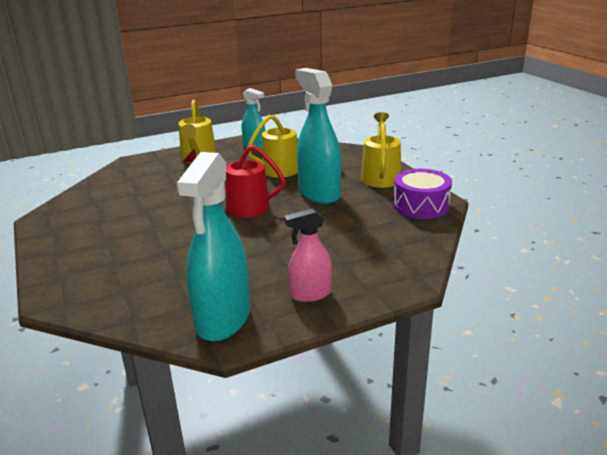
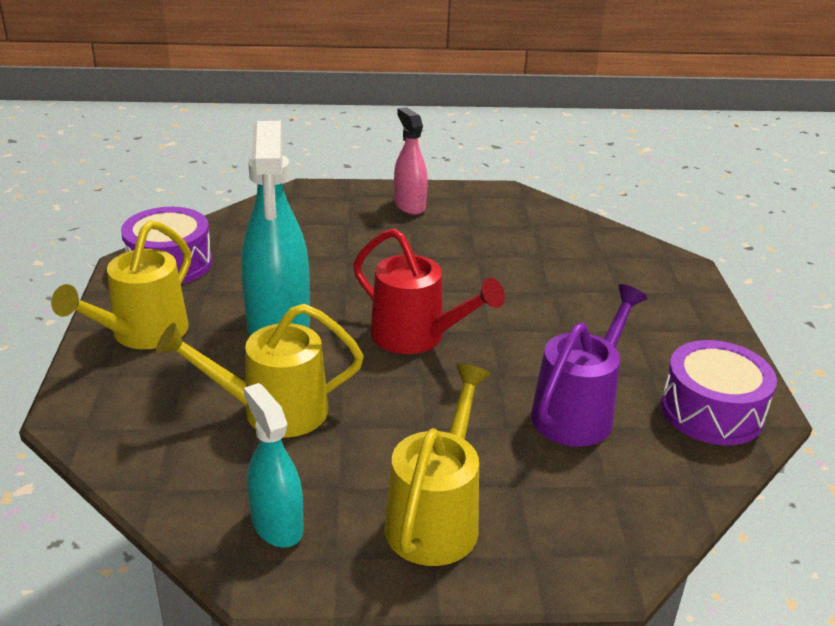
camera: 160 degrees left, 5 degrees up
(69, 212) = (711, 411): none -> purple drum
(142, 197) = (578, 411): none -> purple watering can
(223, 319) = (504, 206): turquoise spray bottle -> none
(310, 294) = (409, 205): pink spray bottle -> pink spray bottle turned 120 degrees counterclockwise

